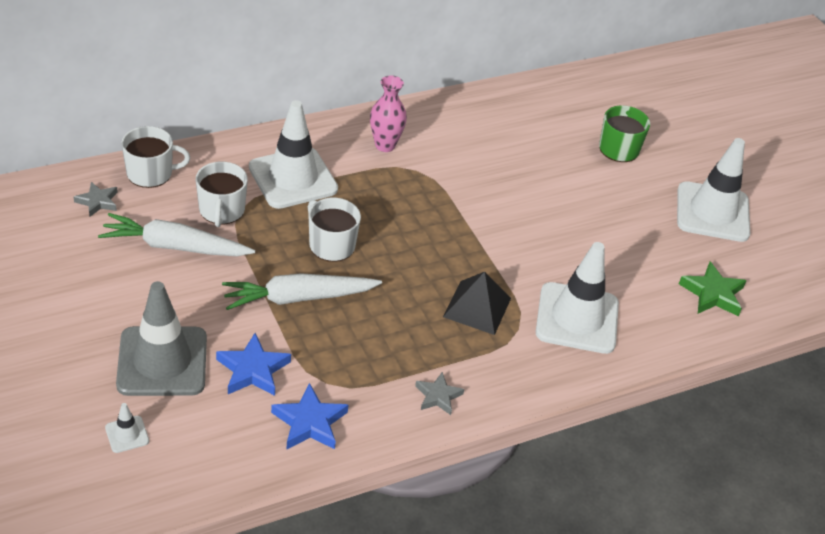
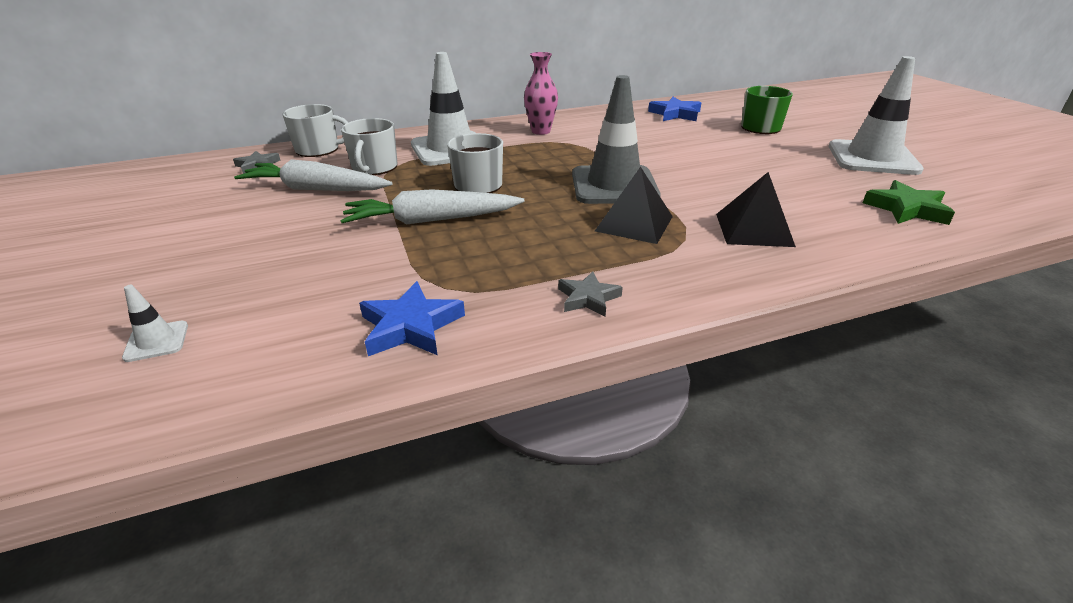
camera: 10 degrees right, 10 degrees down
(162, 361) = (249, 271): grey traffic cone -> grey traffic cone (614, 185)
(253, 370) = (356, 277): blue star -> blue star (675, 114)
(577, 318) = (754, 229): white traffic cone -> black pyramid

